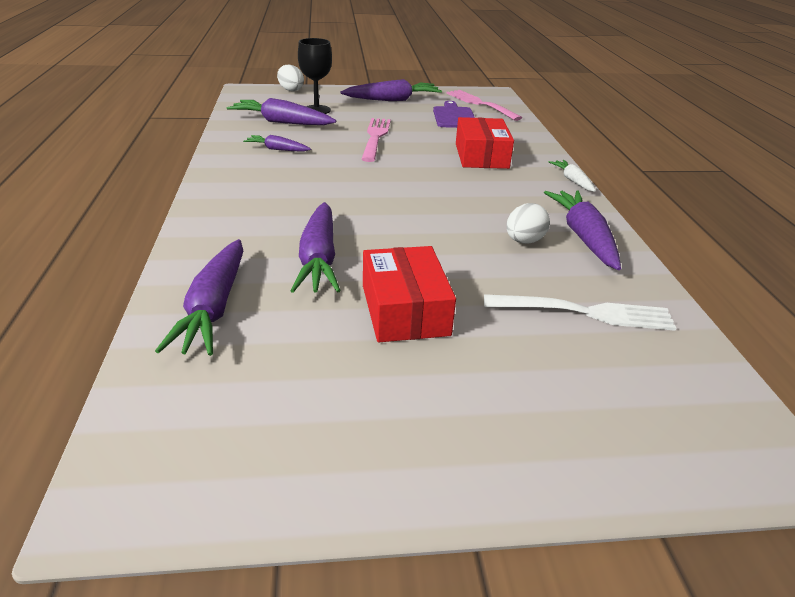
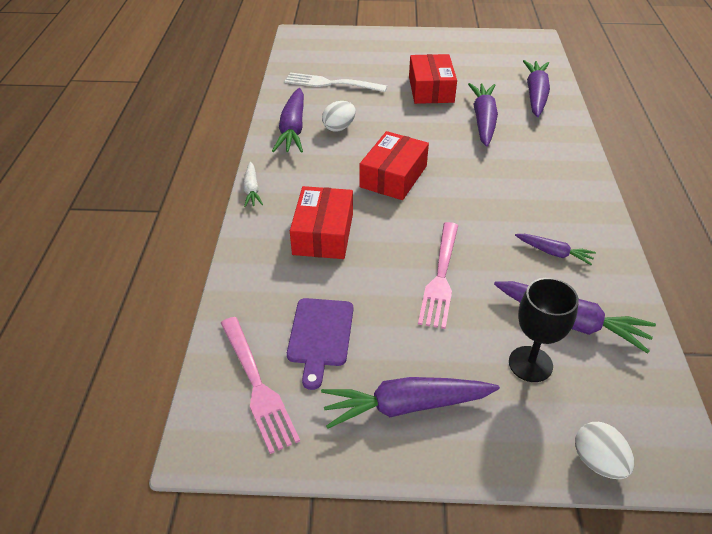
camera: 170 degrees left, 10 degrees up
(432, 194) = (393, 176): none -> red box

